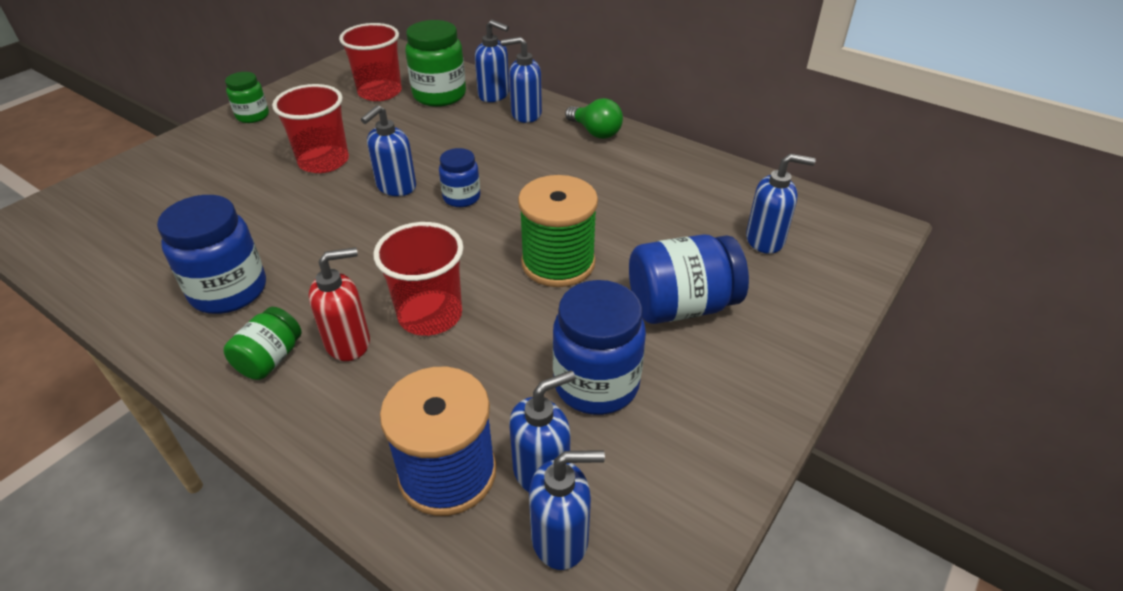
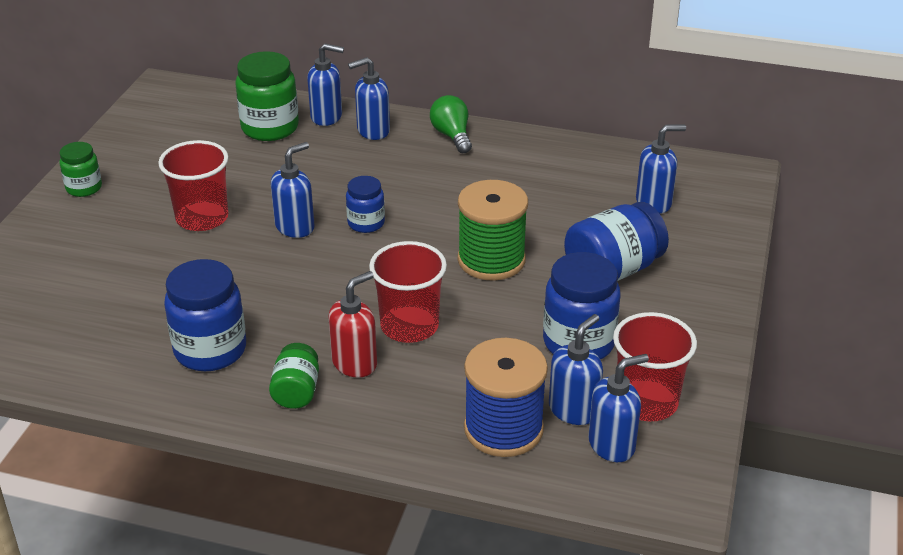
camera: 20 degrees left, 5 degrees down
(380, 92) = (203, 136): red cup -> red cup (646, 402)
(396, 187) = (295, 227): blue soap dispenser -> blue soap dispenser turned 150 degrees counterclockwise
(595, 132) = (452, 136): green light bulb -> green light bulb turned 135 degrees counterclockwise

